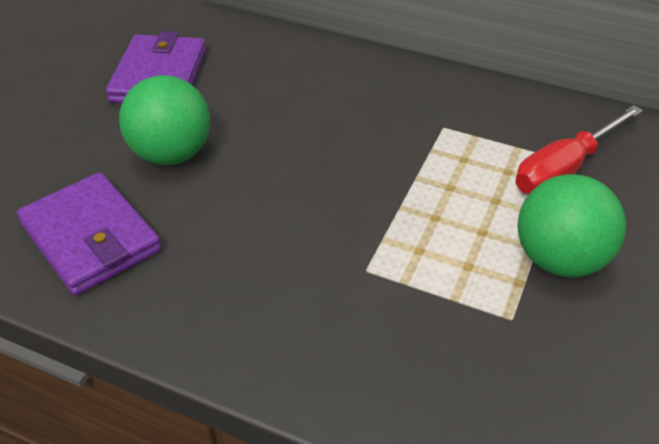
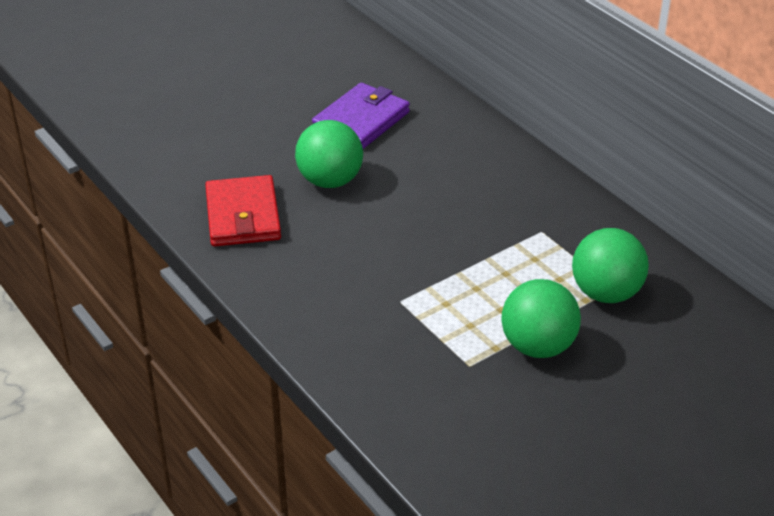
camera: 30 degrees right, 5 degrees down
(90, 237) = (242, 216): purple wallet -> red wallet
(564, 169) = (606, 293): red screwdriver -> green ball

